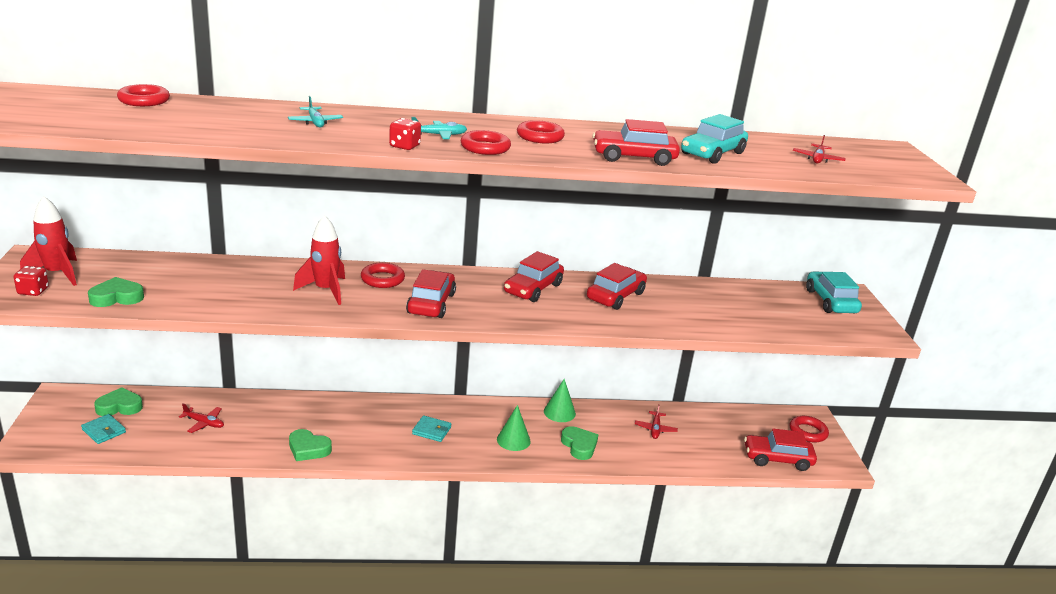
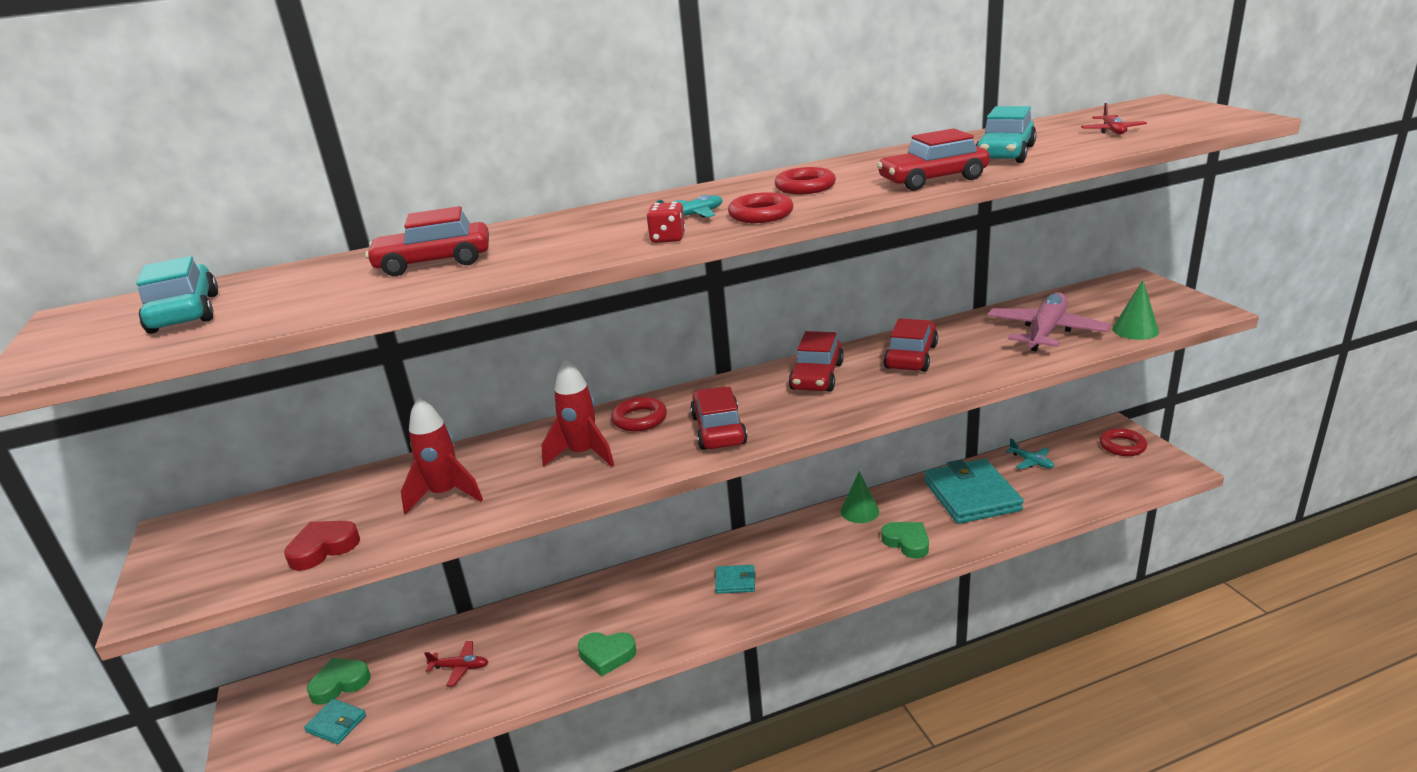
camera: 10 degrees left, 0 degrees up
(33, 291) = (202, 577): red dice -> none
(57, 274) = (222, 543): red rocket -> red rocket (445, 495)
(117, 297) = (323, 548): green heart -> red heart
(144, 100) = (285, 276): red ring -> none
(315, 122) = (530, 242): turquoise plane -> turquoise plane (1031, 462)
(513, 440) = (832, 561): green cone -> green cone (1135, 330)
(655, 429) = (971, 495): red plane -> turquoise wallet
(736, 309) = (1045, 331): none -> pink plane
(777, 459) = (1115, 485): red car -> red car (434, 262)
(830, 301) = (1127, 294): turquoise car -> turquoise car (185, 313)

